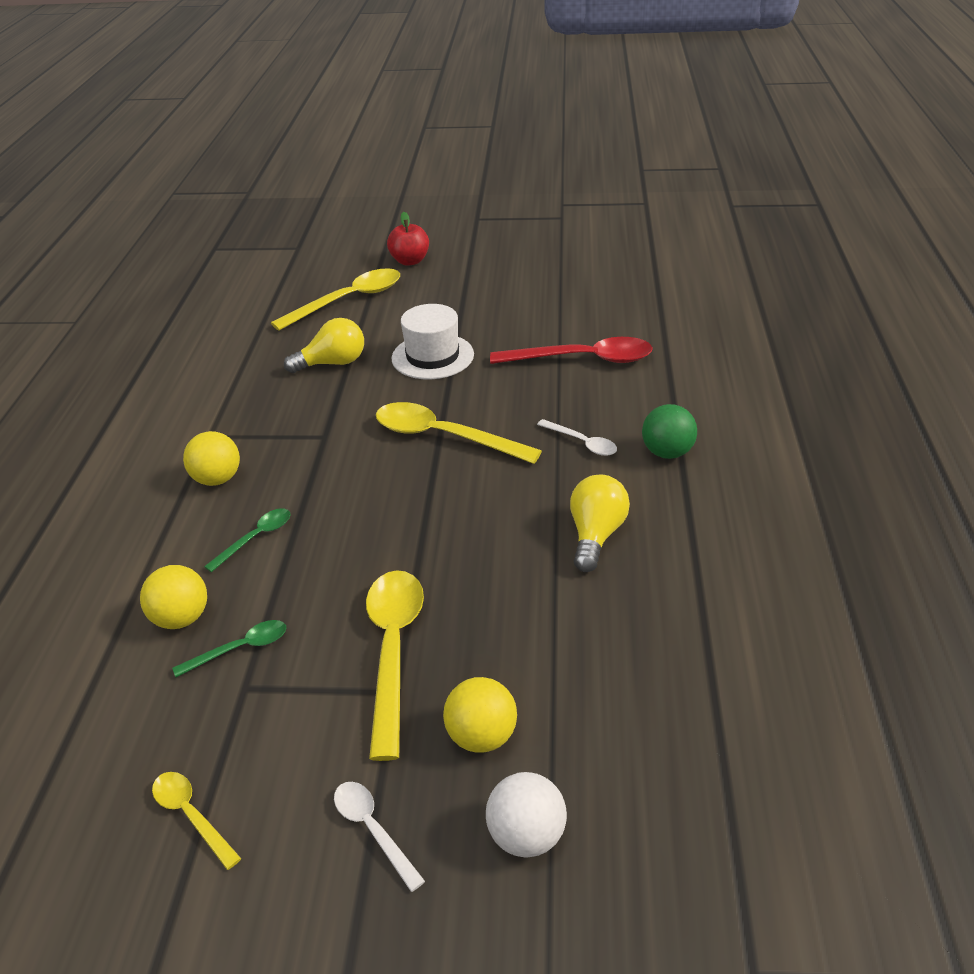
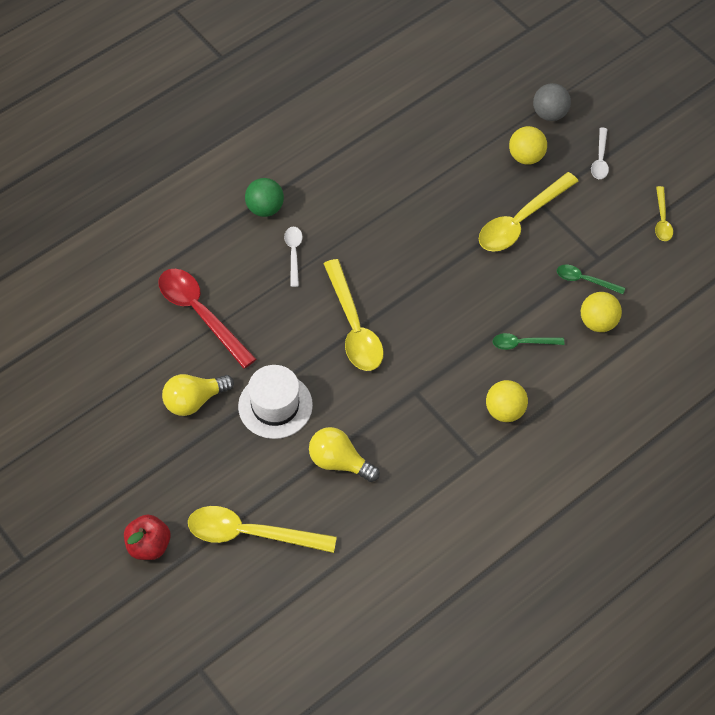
camera: 135 degrees left, 20 degrees up
(526, 835) = (549, 114): white ball -> grey ball
(596, 535) = (366, 197): yellow light bulb -> yellow light bulb (194, 400)

